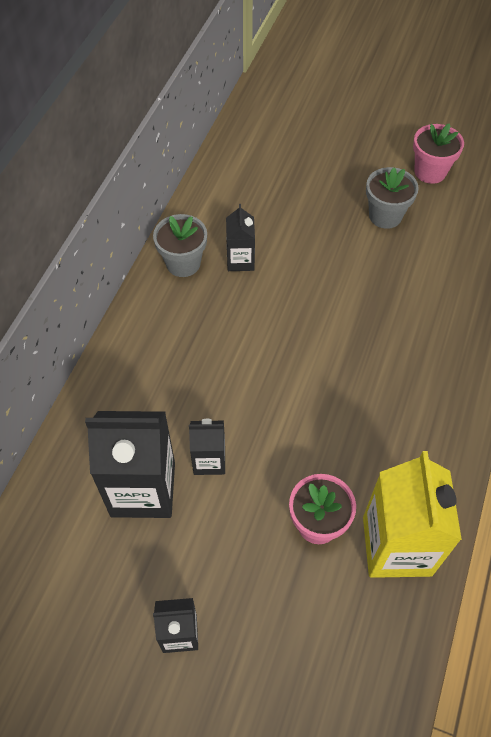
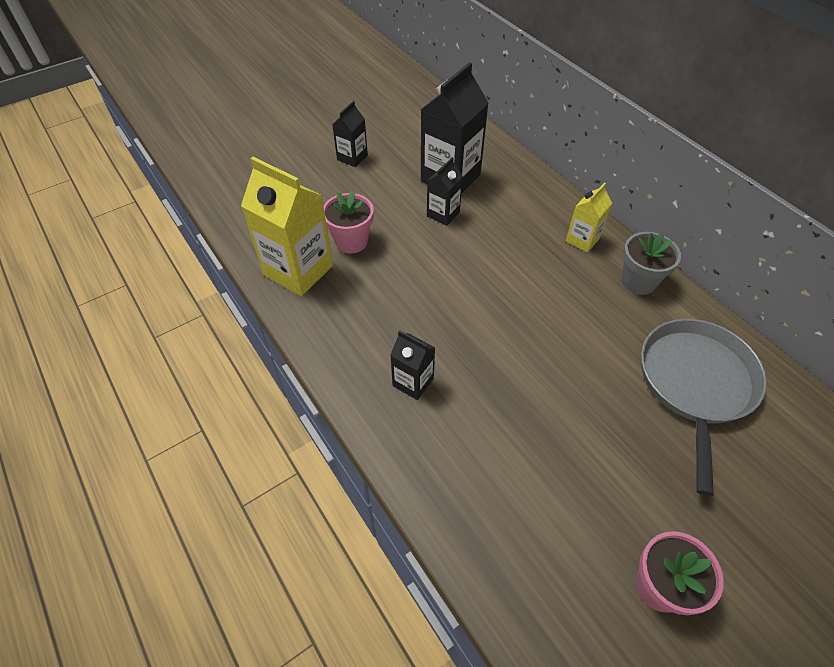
camera: 125 degrees right, 5 degrees down
(158, 322) = (582, 240): none -> yellow carton
(240, 260) = (618, 320): black carton -> black carton (413, 382)
(265, 198) = (695, 384): none -> grey pan
(385, 216) = (610, 478): grey flower pot -> none

